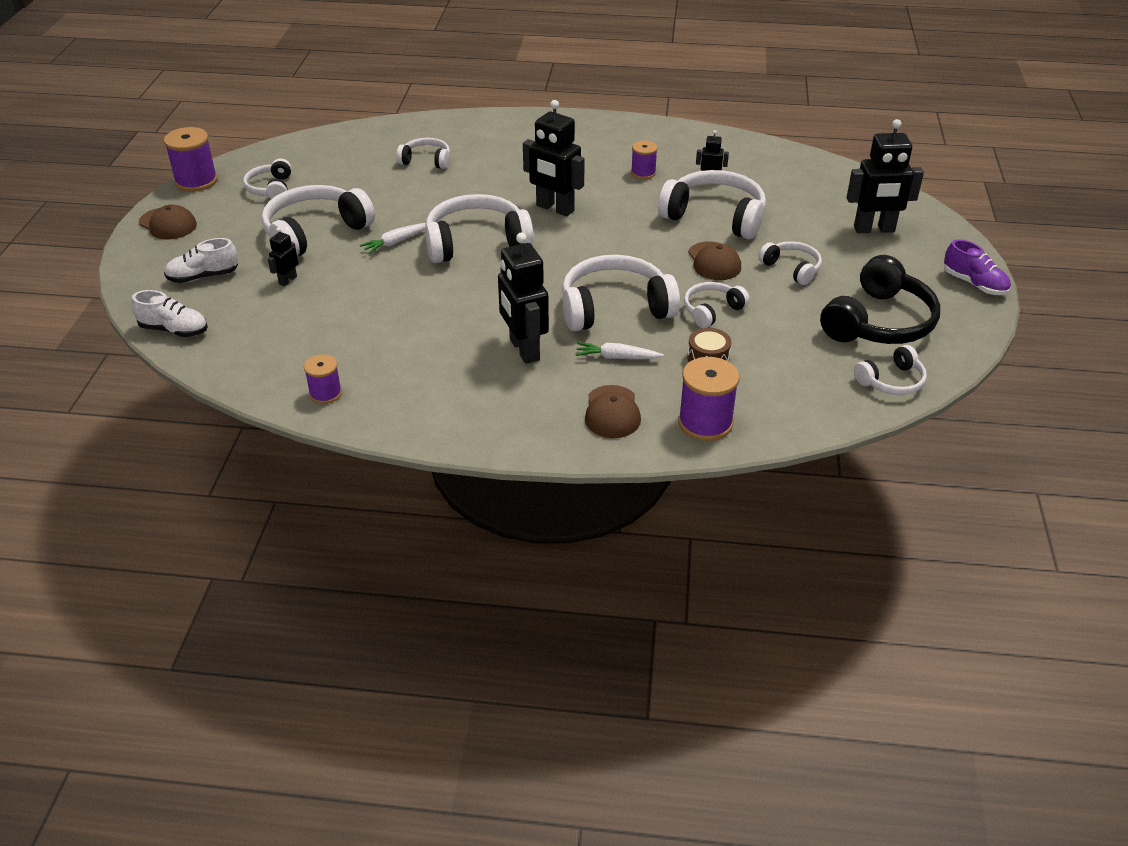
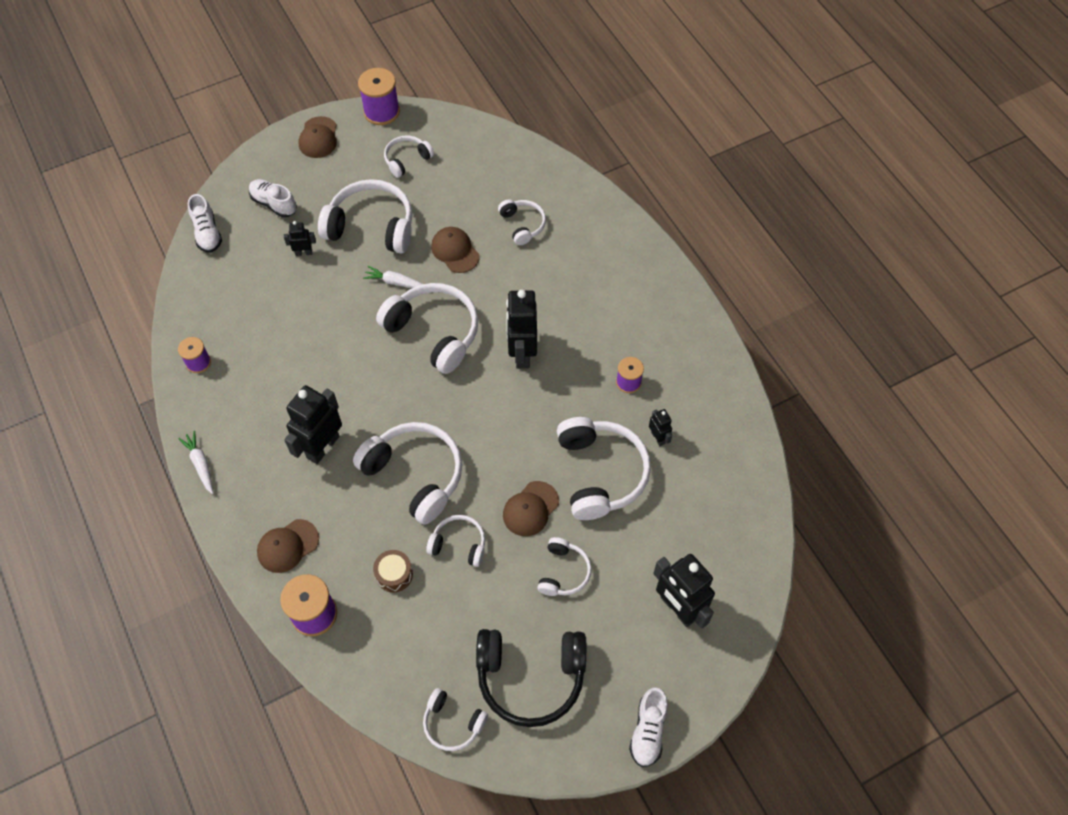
camera: 55 degrees right, 20 degrees up
(405, 201) = (455, 251): none -> brown cap
(617, 357) = (353, 512): white carrot -> white carrot (200, 464)
(974, 284) = (648, 731): purple shoe -> white shoe

